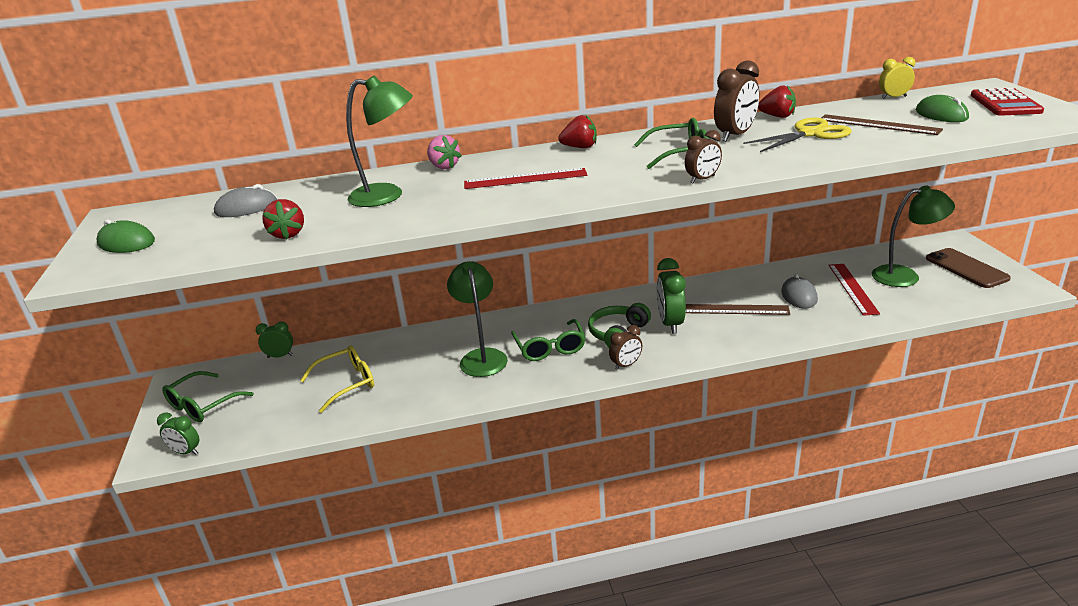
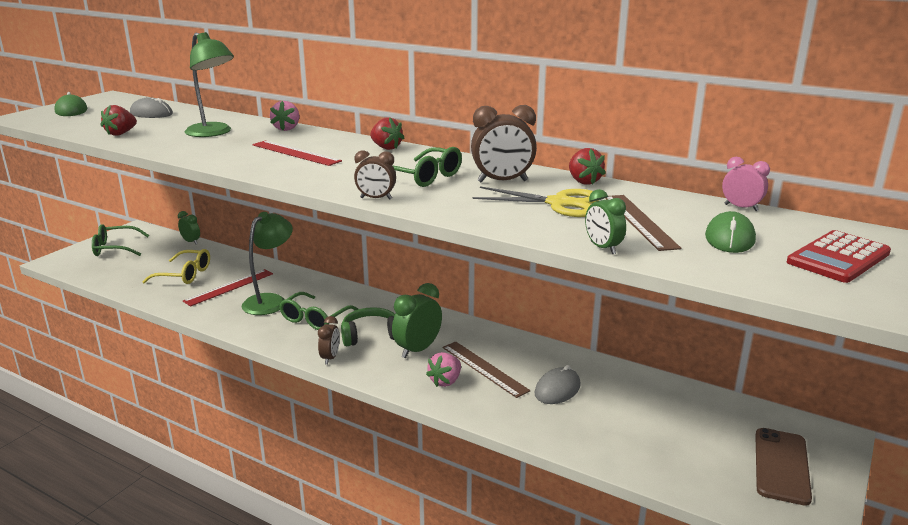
camera: 40 degrees right, 5 degrees down
(186, 452) = (65, 267): green clock -> green clock (603, 248)
(626, 365) = (330, 358): brown clock -> brown clock turned 90 degrees counterclockwise
(731, 331) = (445, 381): none -> pink strawberry
(852, 288) = (618, 412): red ruler -> red ruler (229, 287)
(893, 97) = (741, 207): yellow clock -> pink clock
(905, 276) = (696, 432): green lamp -> none

